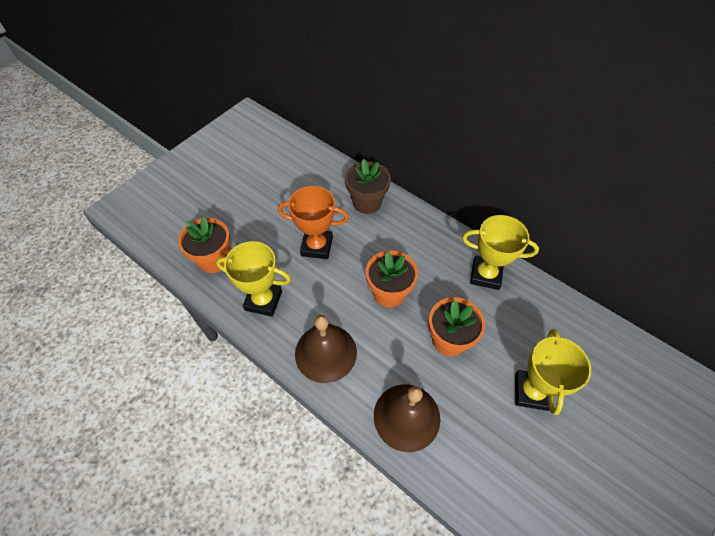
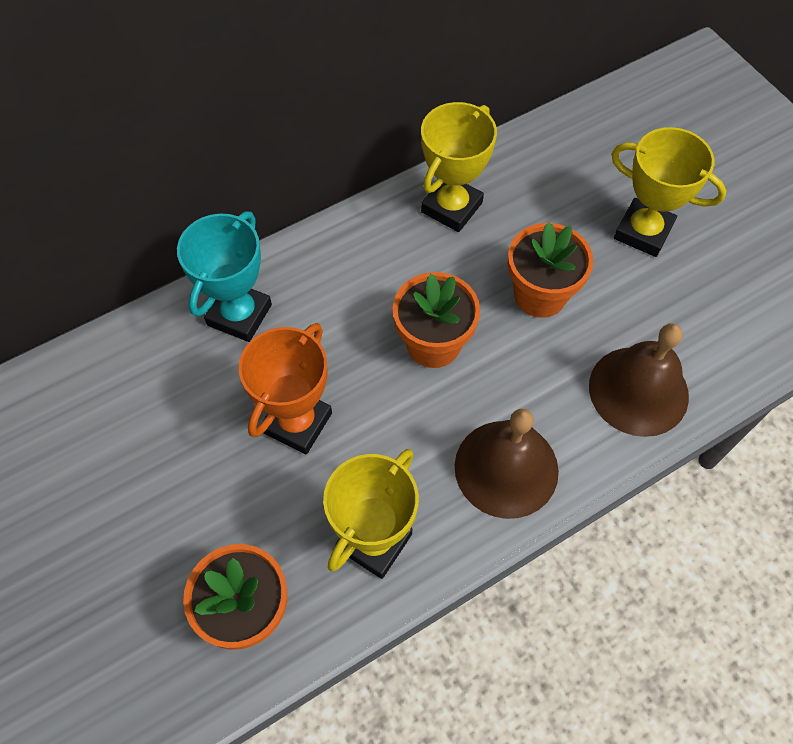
camera: 70 degrees left, 5 degrees up
(367, 202) = (239, 315): brown flower pot -> turquoise trophy

